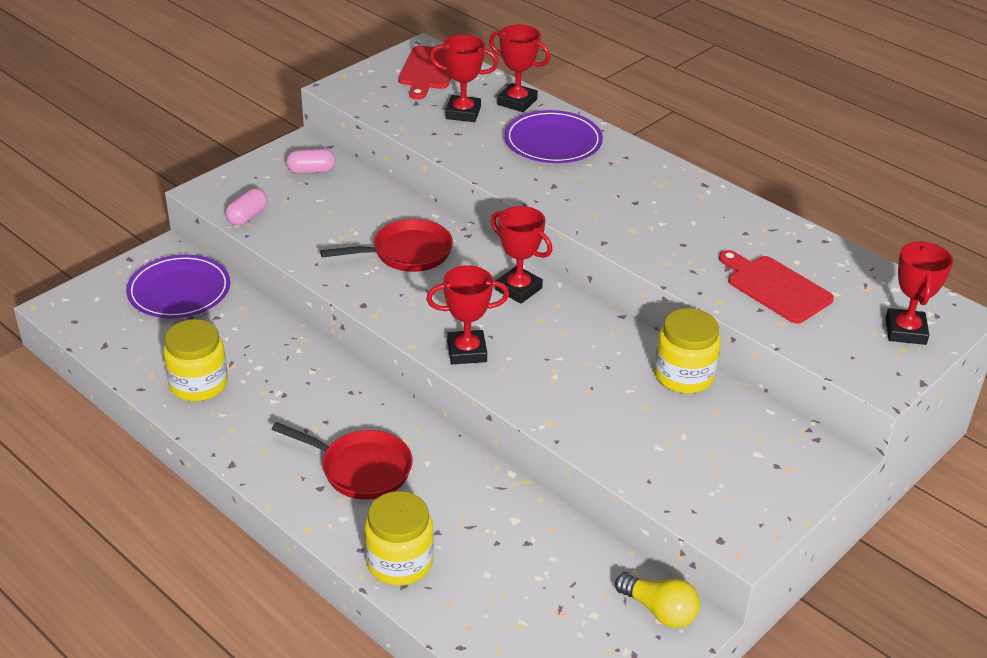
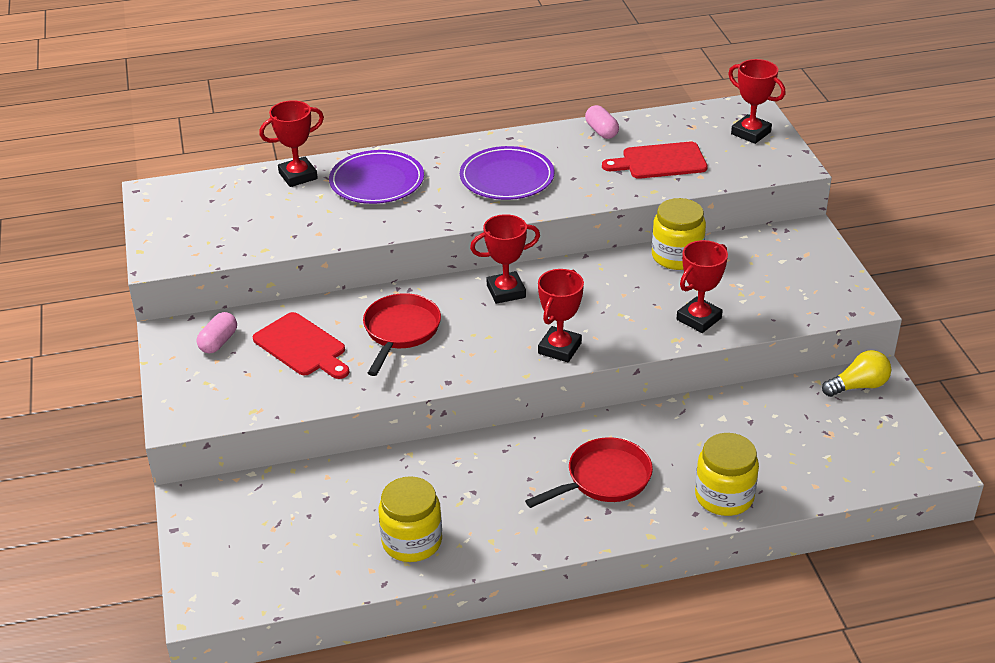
camera: 55 degrees left, 0 degrees up
(179, 291) = (261, 510): purple plate -> purple plate (507, 177)
(247, 217) = (248, 406): pink capsule -> pink capsule (601, 131)
(429, 70) = (191, 202): red cutting board -> red cutting board (302, 347)
(463, 113) = (282, 209): red trophy -> red trophy (699, 319)

